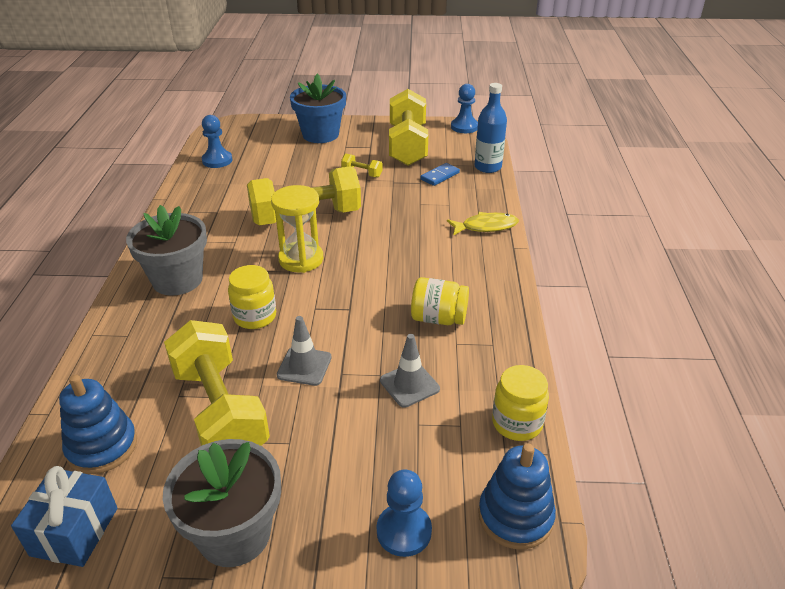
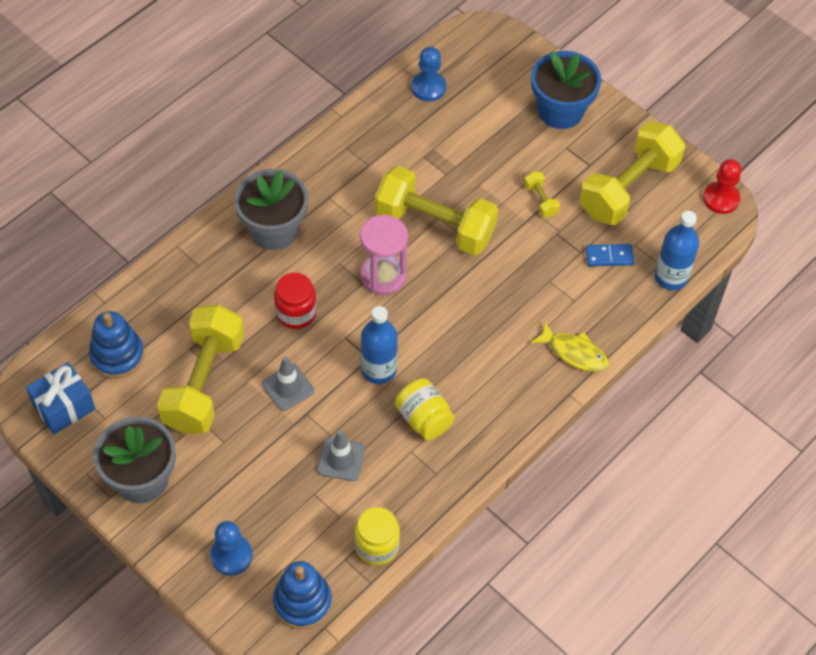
camera: 40 degrees right, 20 degrees up
(255, 317) = (296, 313): yellow jar -> red jar
(301, 259) = (383, 276): yellow hourglass -> pink hourglass
(366, 311) = (379, 370): none -> blue bottle
(464, 127) = (721, 199): blue pawn -> red pawn

